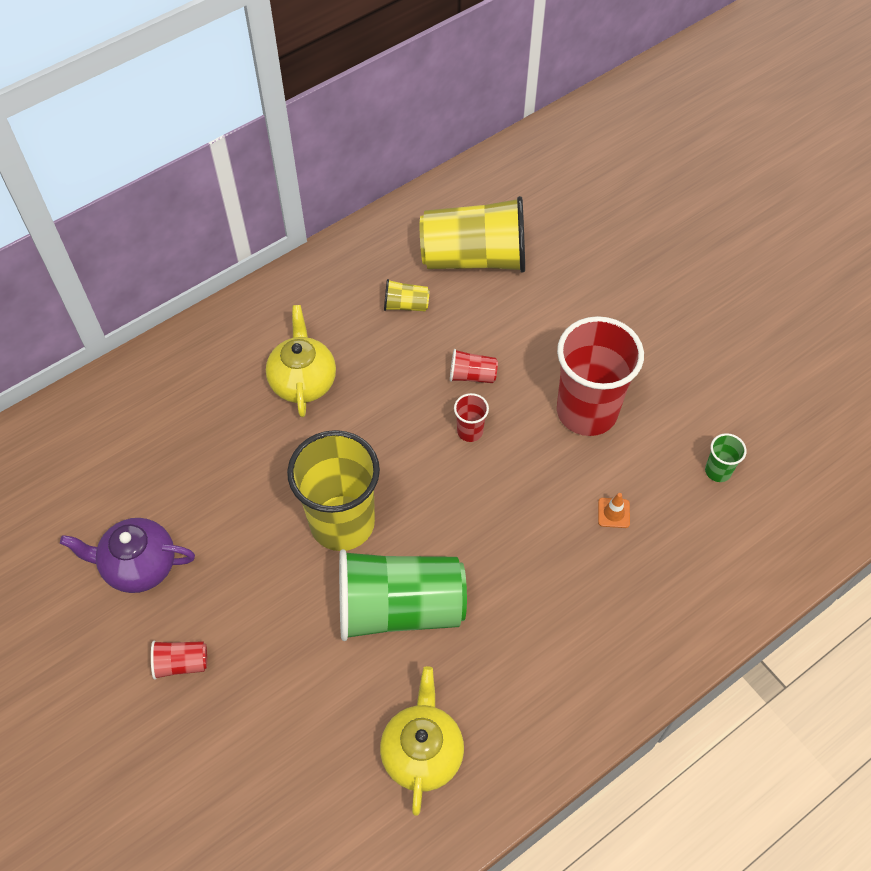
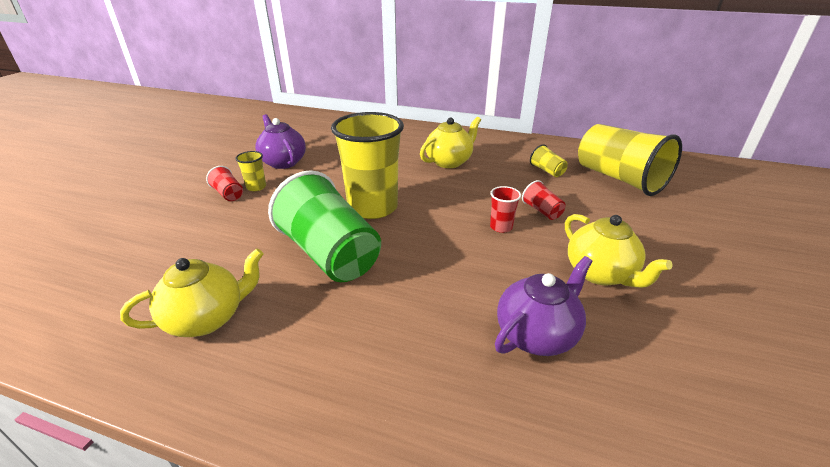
camera: 55 degrees right, 25 degrees down
(188, 625) = (256, 187): none -> yellow cup
(587, 411) = (600, 274): red cup -> yellow teapot
(613, 513) = (537, 334): orange traffic cone -> purple teapot
(718, 471) = (687, 397): green cup -> none

